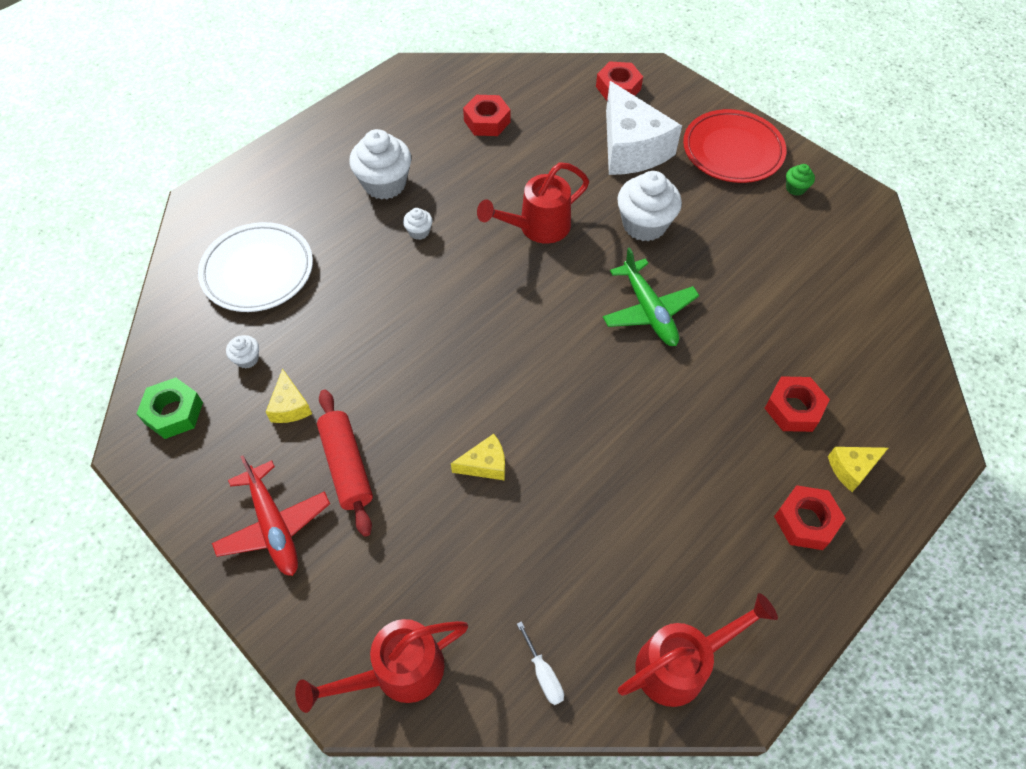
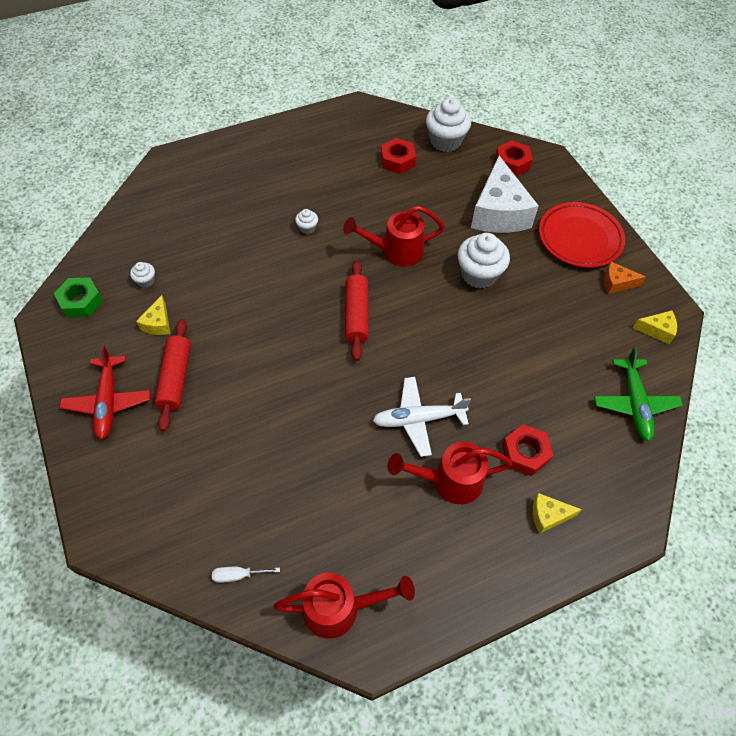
camera: 20 degrees right, 0 degrees up
(258, 271) = (182, 221): white plate -> none
(384, 184) = (300, 185): white cupcake -> white cupcake (445, 141)
(398, 672) = (140, 533): red watering can -> red watering can (449, 481)
(485, 464) = (271, 411): yellow cheese -> yellow cheese (657, 330)
(529, 316) = (356, 315): none -> red rolling pin
(543, 674) = (238, 575): white screwdriver -> white screwdriver turned 90 degrees clockwise
(649, 311) = (449, 341): green plane -> green plane (634, 404)
(659, 412) = (418, 419): none -> white plane
(795, 188) = (617, 283): green cupcake -> orange cheese
(805, 521) = (490, 542): red nut -> none

